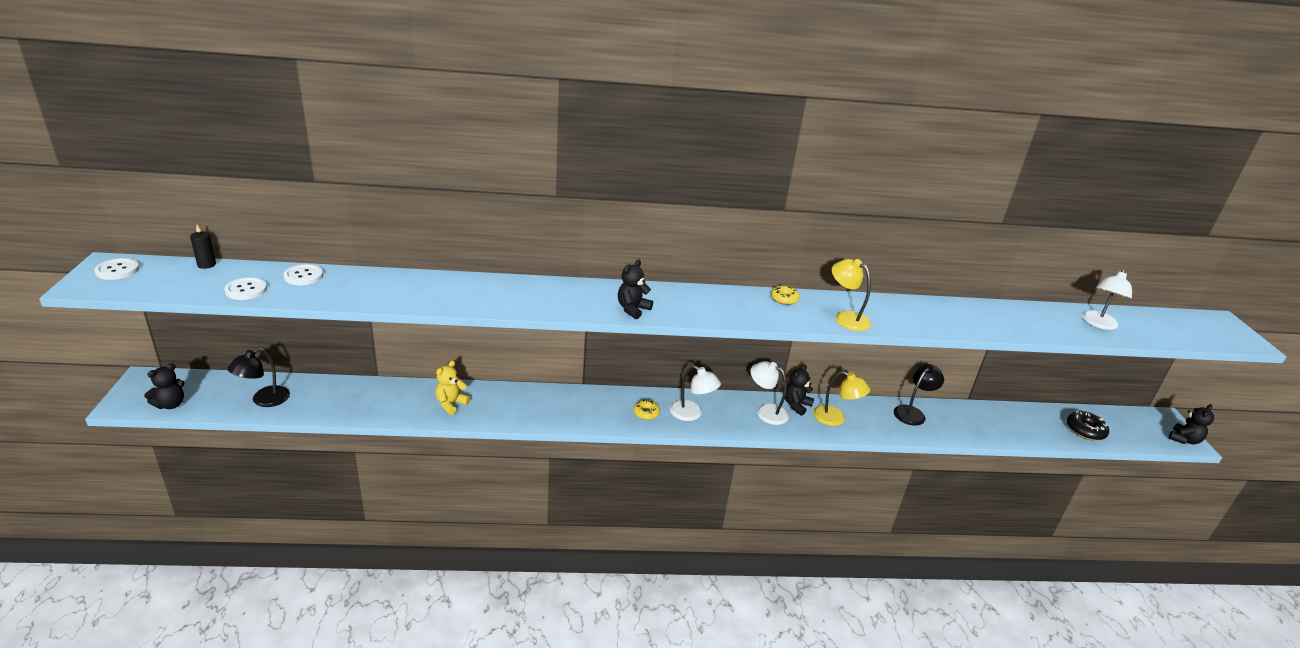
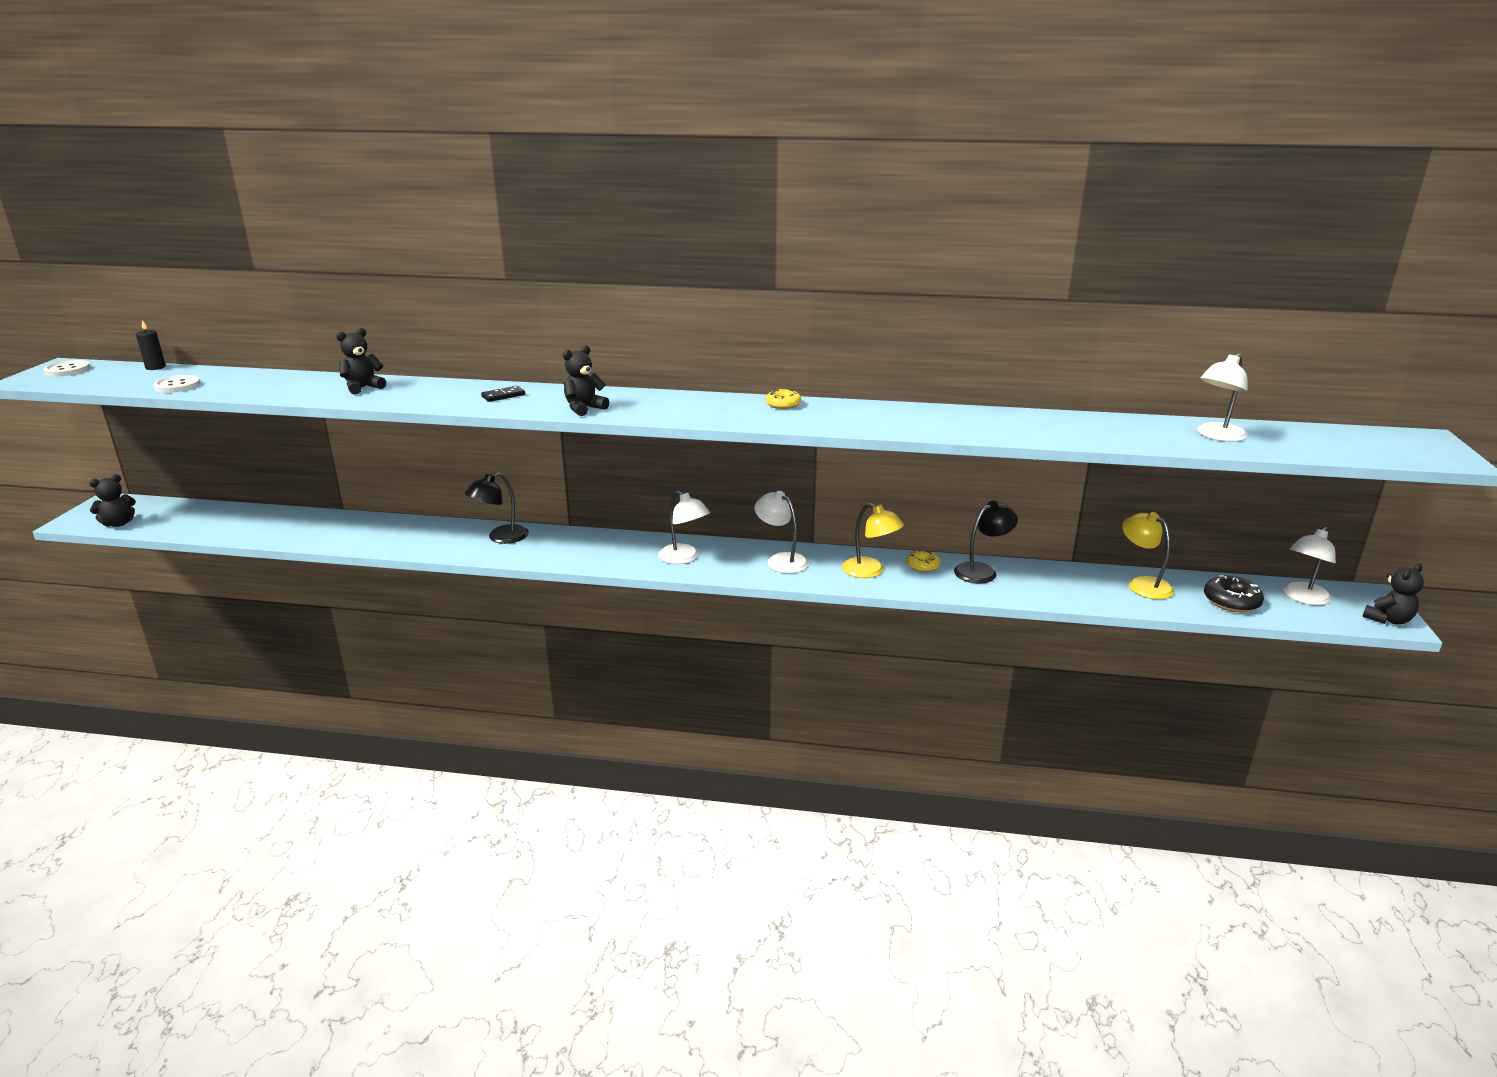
camera: 15 degrees right, 5 degrees down
(264, 400) = (212, 524): black lamp -> black lamp (500, 537)
(303, 276) = (244, 377): white button -> none
(451, 404) = (406, 536): yellow teddy bear -> none
(555, 295) = (503, 396): none -> black domino
(646, 413) = (628, 554): yellow donut -> yellow donut (922, 566)
(796, 405) = (825, 556): black teddy bear -> black teddy bear (363, 388)
(846, 318) = (850, 422): yellow lamp -> yellow lamp (1143, 584)
(1126, 424) = (1303, 598): none -> white lamp

